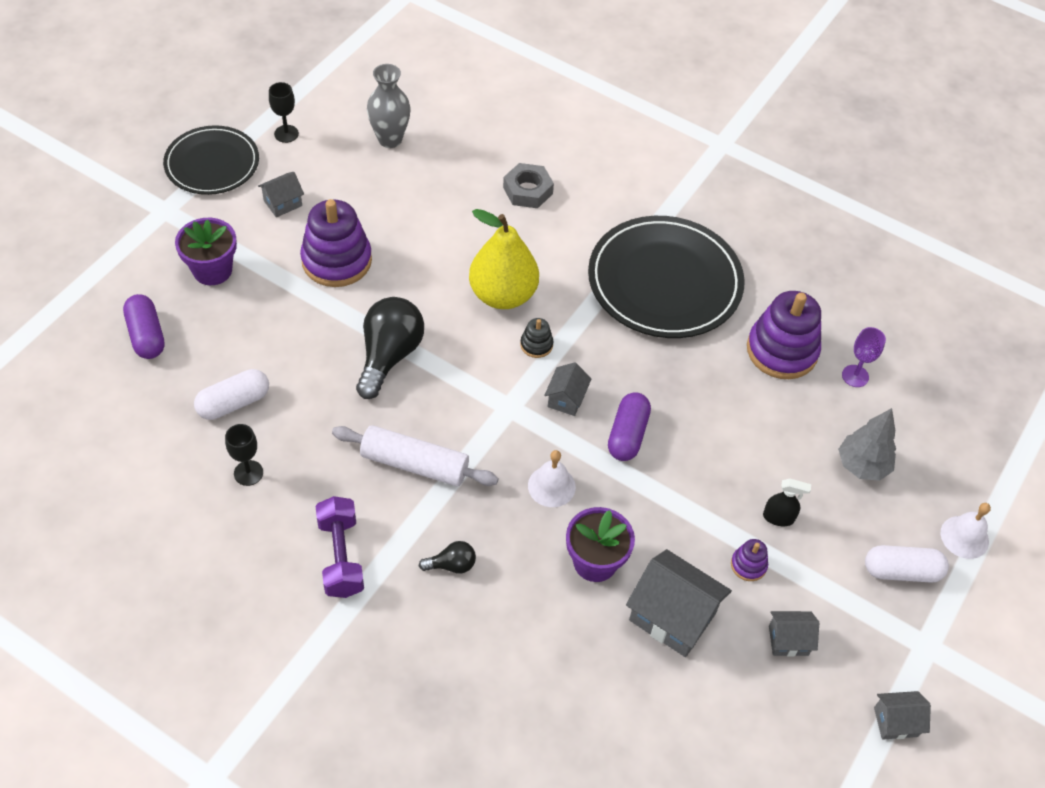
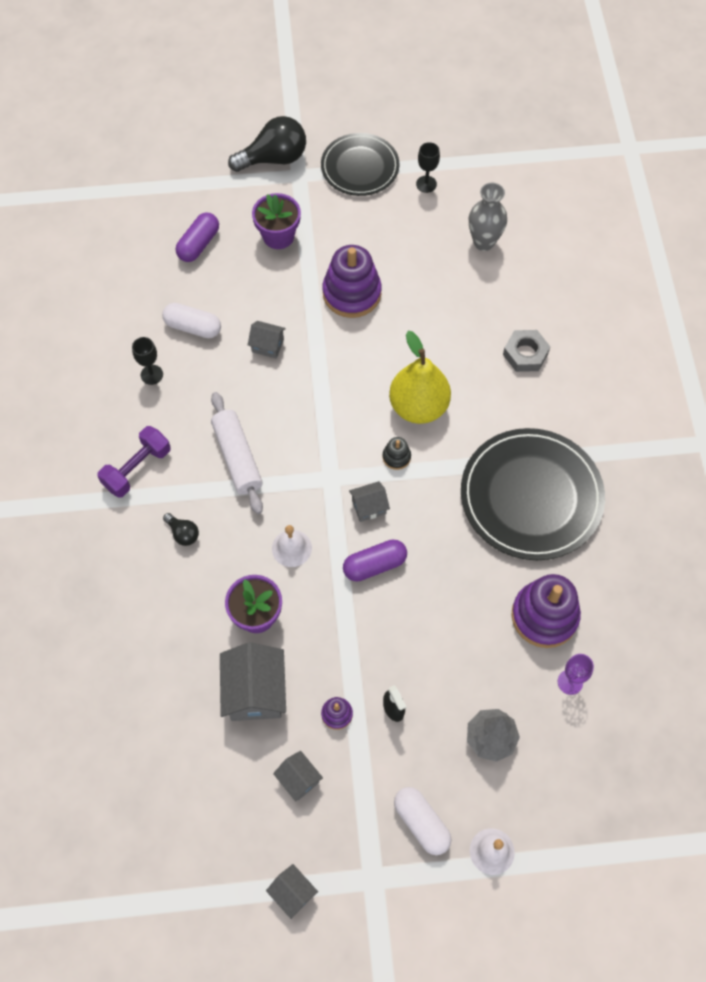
camera: 55 degrees right, 10 degrees up
(283, 203) = (367, 228): grey house -> grey house (267, 345)
(389, 356) = (306, 380): black light bulb -> black light bulb (274, 158)

